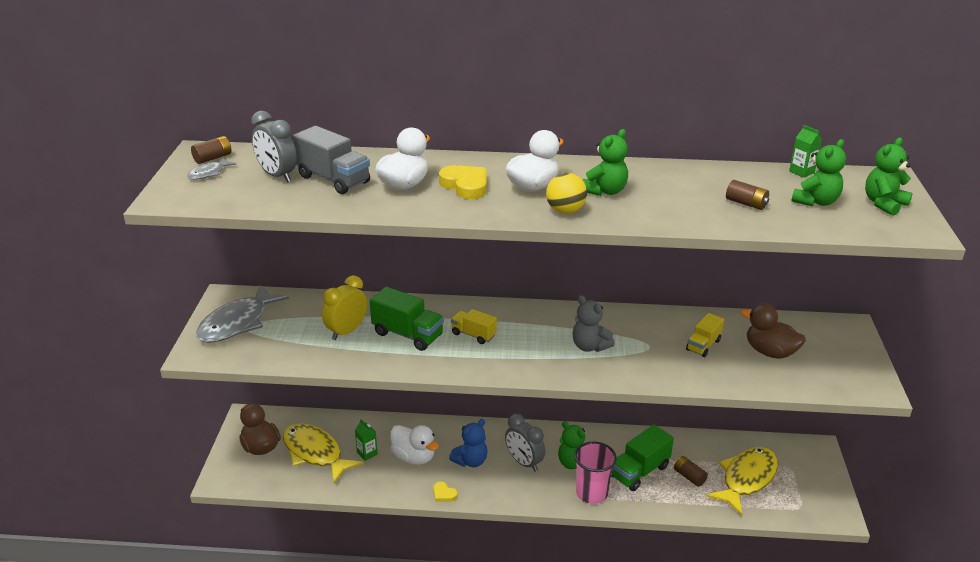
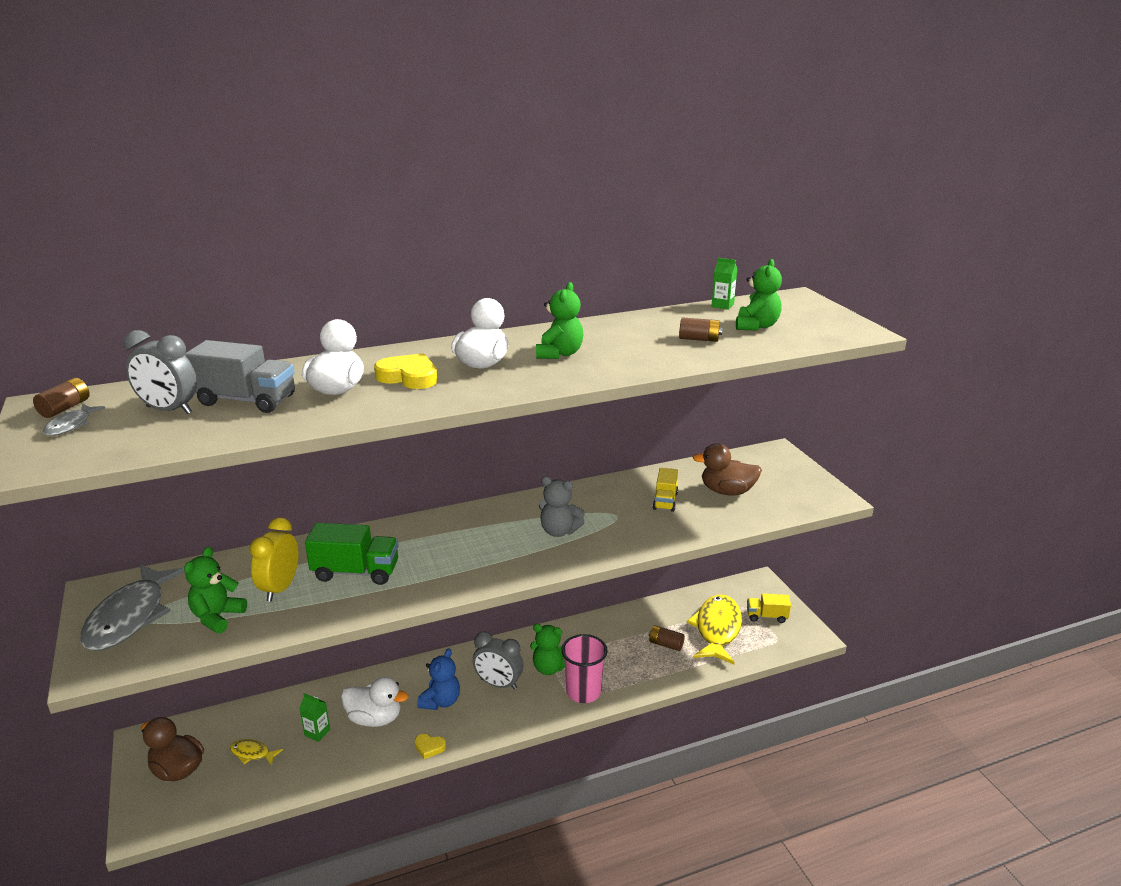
camera: 25 degrees left, 5 degrees down
(315, 453) = (252, 753): yellow fish -> yellow fish, size x0.45
(473, 335) = (431, 552): yellow truck -> yellow truck (767, 616)
(565, 211) = (535, 379): yellow ball -> none
(639, 471) = (617, 655): green truck -> none
(883, 204) = (812, 317): green teddy bear -> green teddy bear (217, 617)

